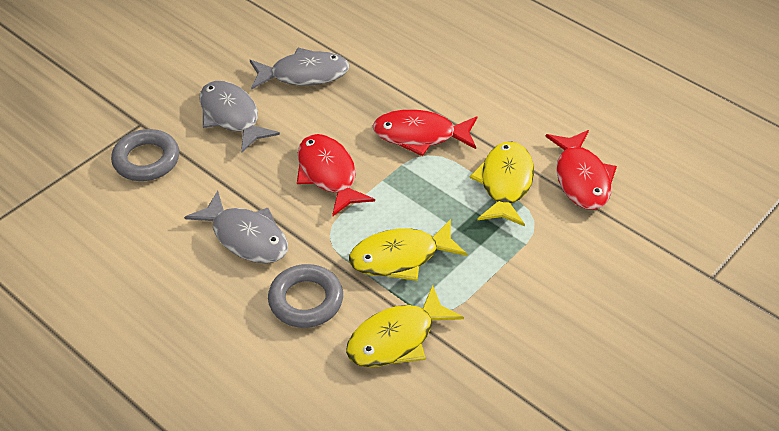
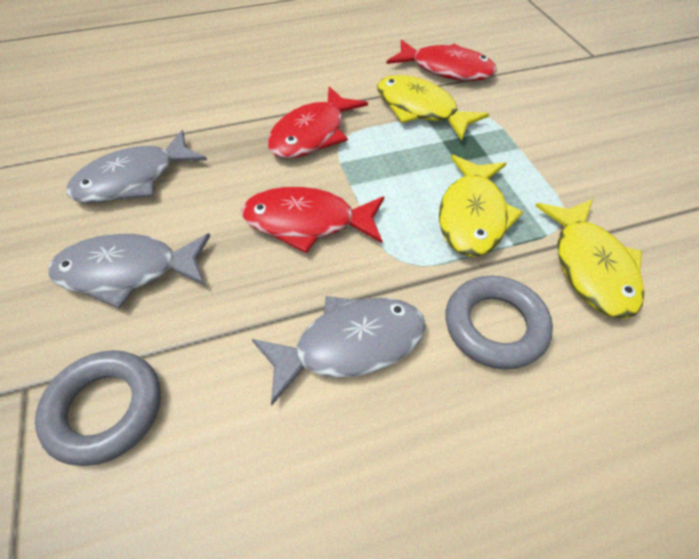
camera: 60 degrees left, 5 degrees up
(304, 74) = (133, 179): grey fish -> grey fish turned 150 degrees counterclockwise

